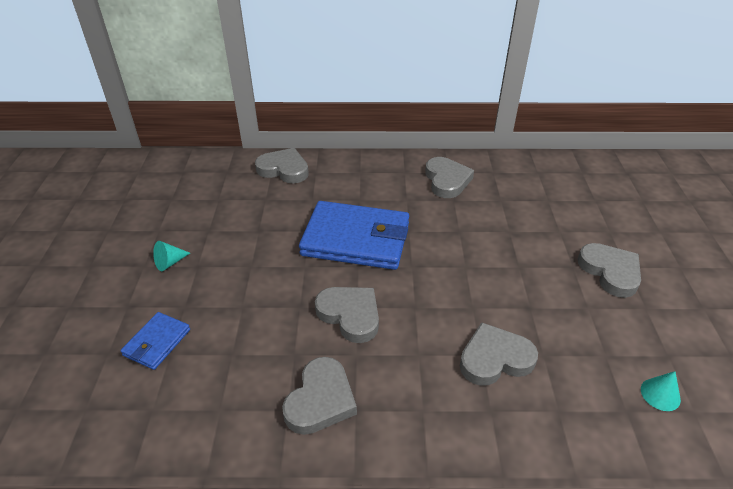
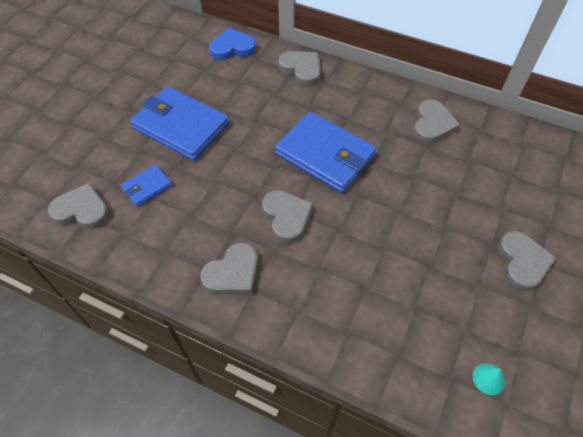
camera: 25 degrees right, 15 degrees up
(170, 263) = (181, 126): turquoise cone -> blue wallet
(194, 170) = (232, 48): none -> blue heart
(495, 358) = (374, 295): grey heart -> grey heart (82, 210)

